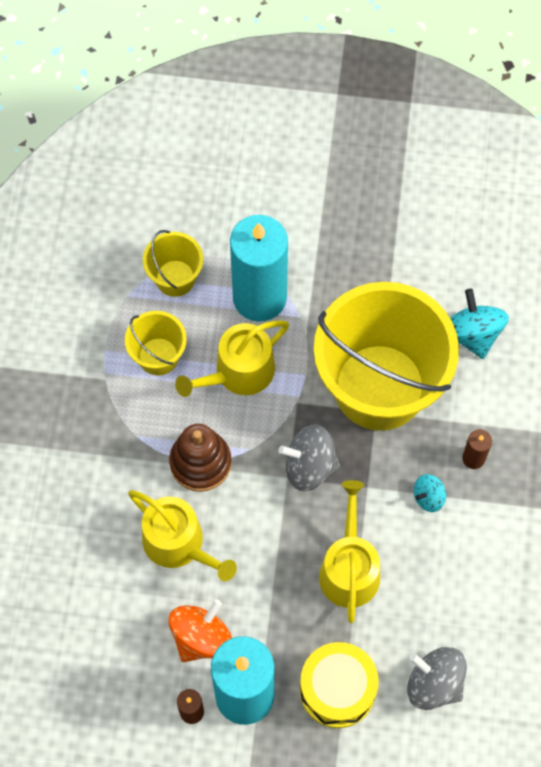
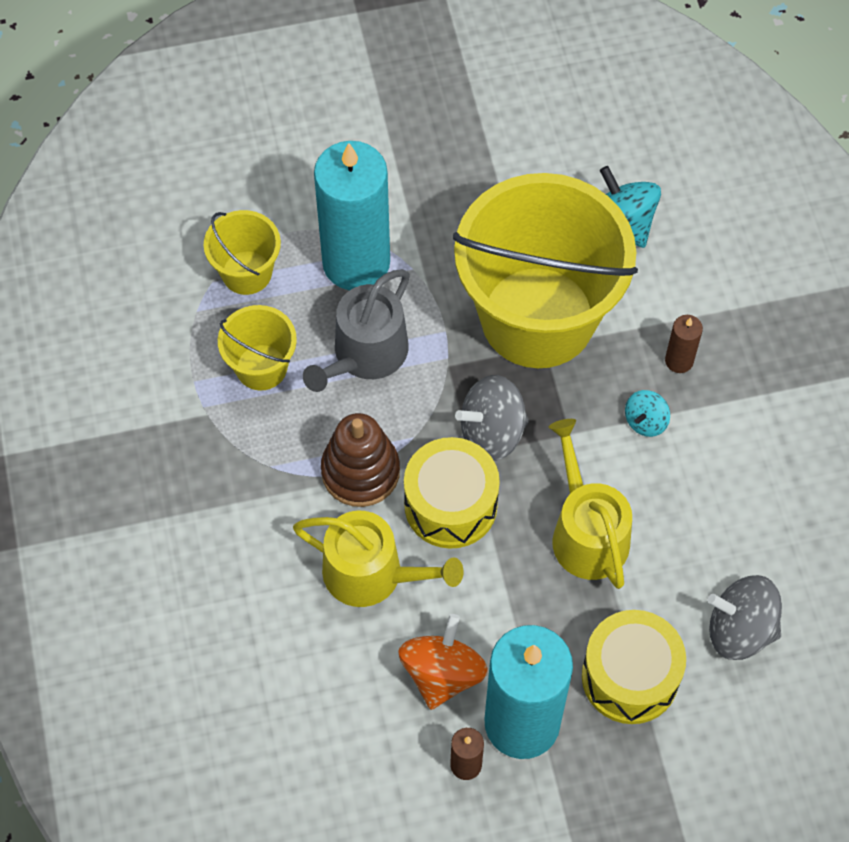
camera: 20 degrees left, 5 degrees down
(238, 372) = (365, 354): yellow watering can -> grey watering can
(257, 511) = (450, 505): none -> yellow drum

